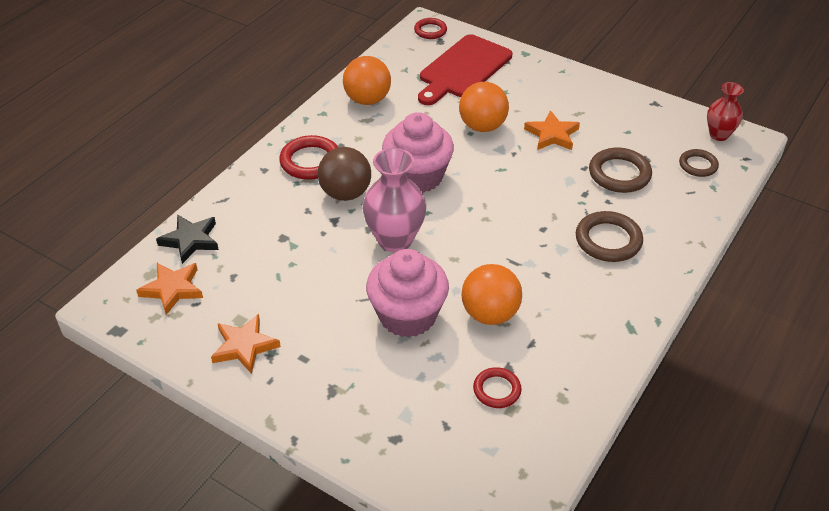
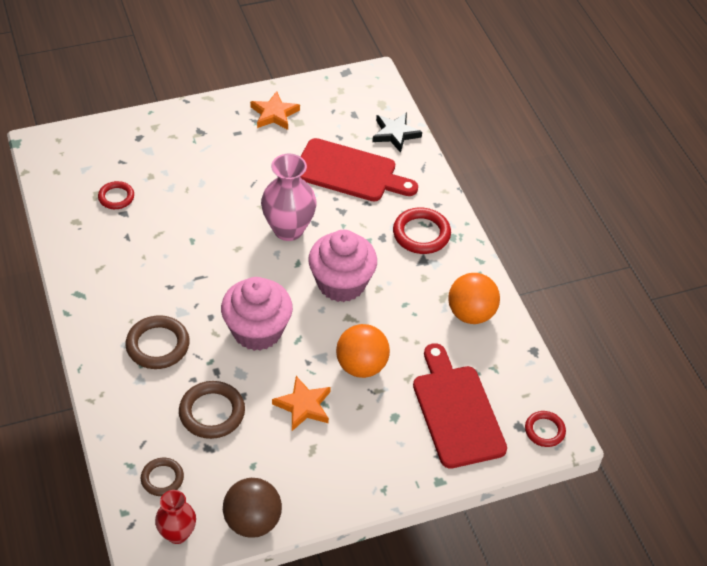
camera: 125 degrees right, 5 degrees up
(172, 289) = (356, 107): orange star -> none
(277, 242) = (349, 172): none -> red cutting board
(345, 193) = (364, 232): brown ball -> brown ball (252, 521)
(407, 315) = (216, 194): pink cupcake -> pink cupcake (257, 331)
(490, 314) = (172, 233): orange ball -> none

